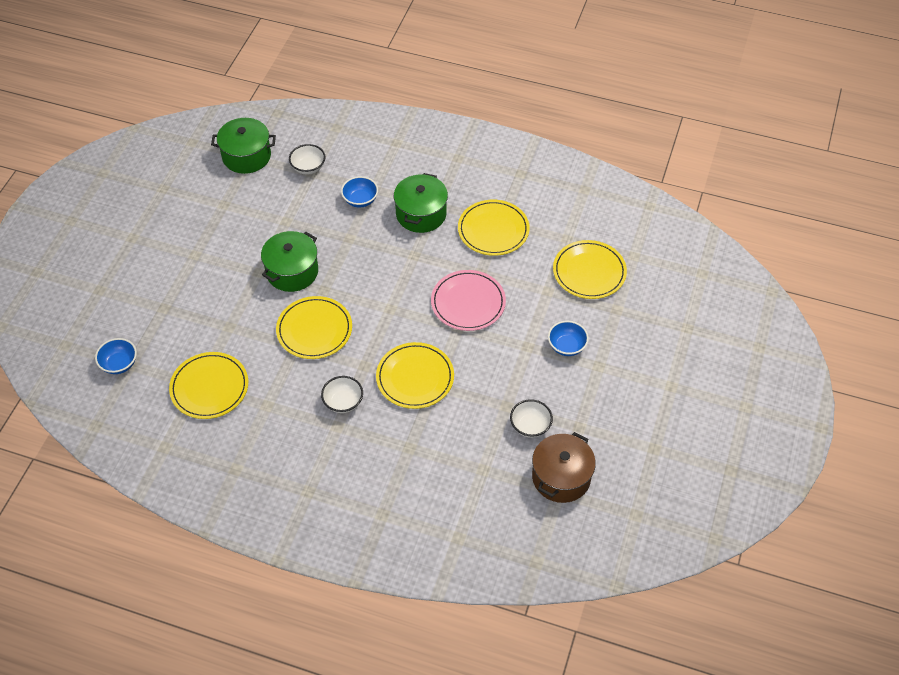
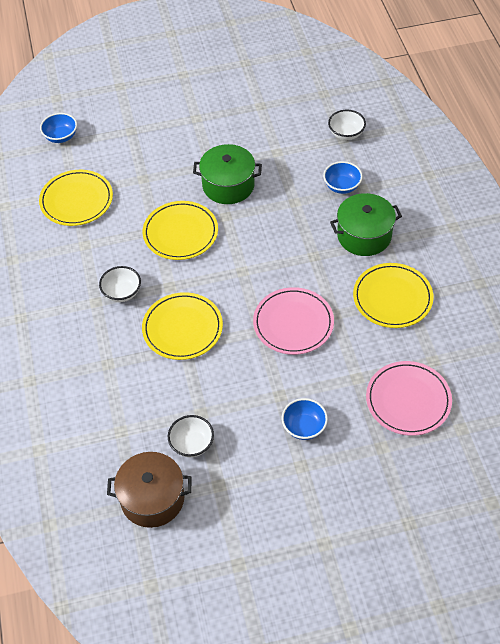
camera: 60 degrees right, 0 degrees up
(246, 156) = (322, 90): green pot -> none
(589, 272) = (408, 400): yellow plate -> pink plate

